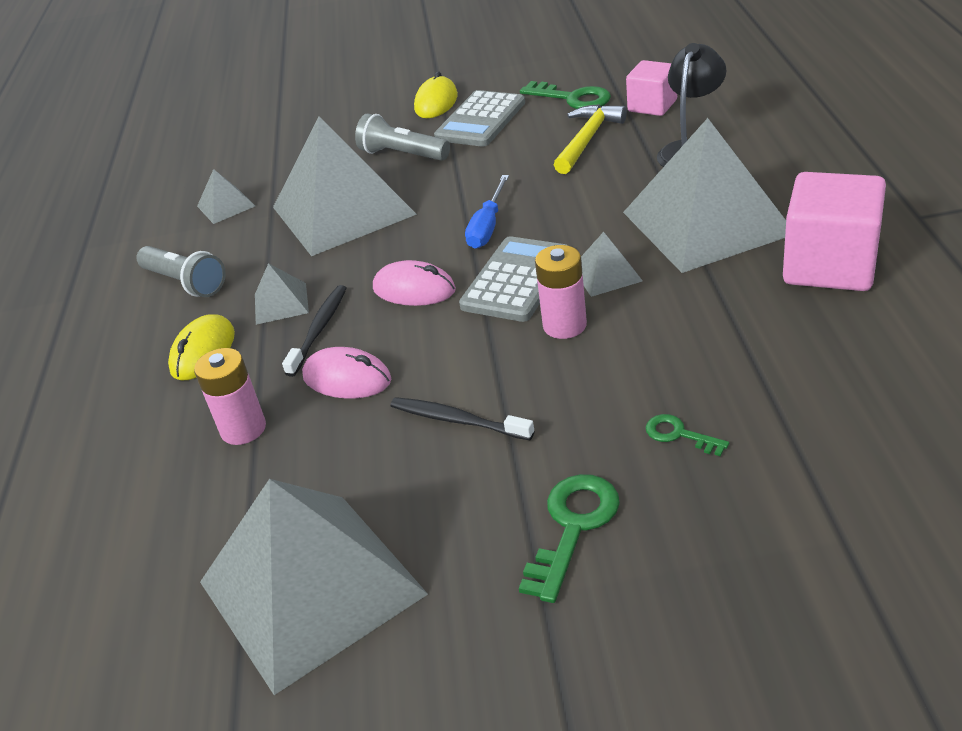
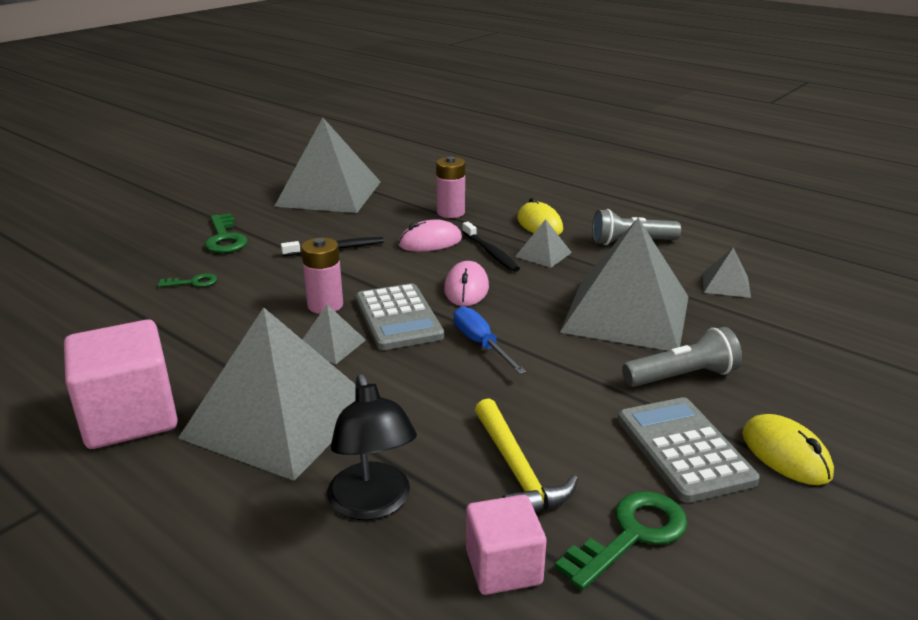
camera: 130 degrees right, 10 degrees down
(414, 289) = (466, 288): pink mouse -> pink mouse turned 60 degrees counterclockwise
(572, 98) = (631, 535): green key -> green key turned 150 degrees clockwise

